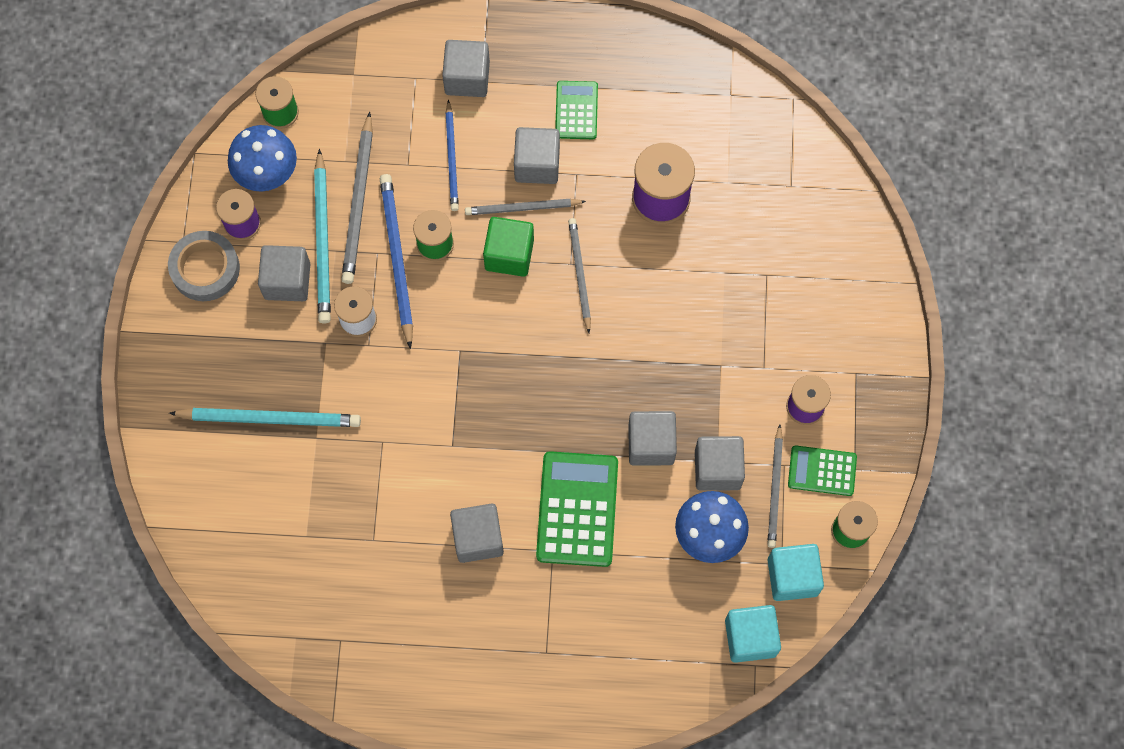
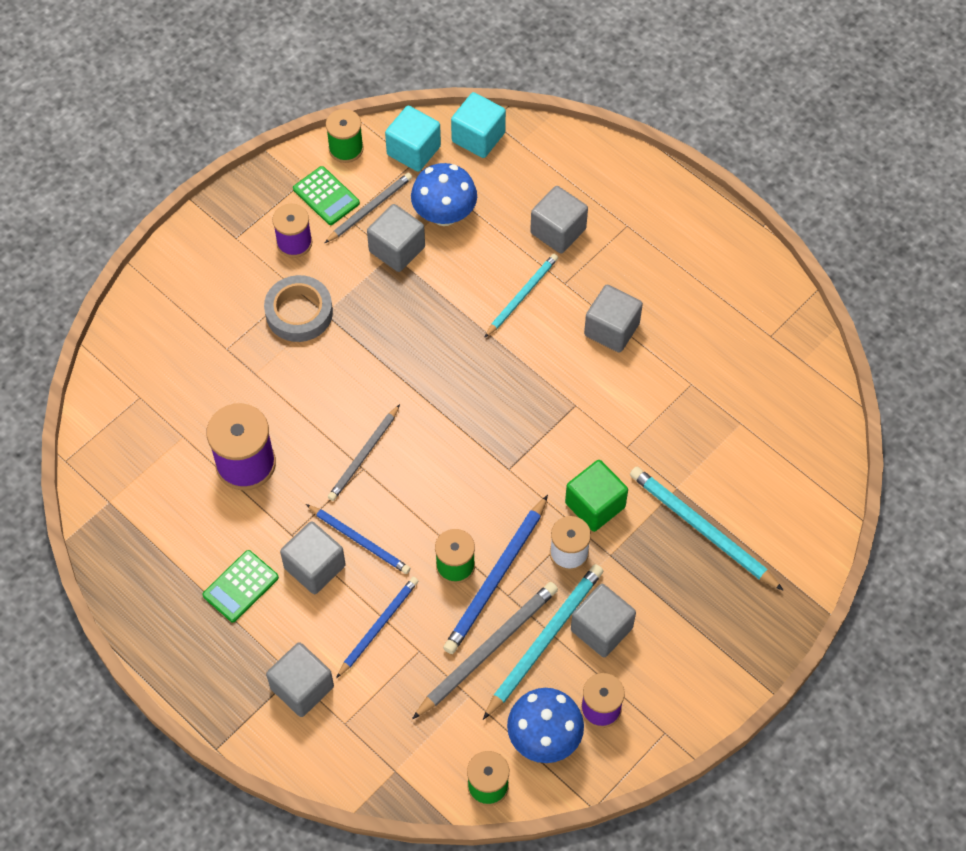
camera: 140 degrees left, 10 degrees down
(205, 269) = (663, 693): grey tape -> grey tape (299, 312)
(509, 254) = (404, 512): green cube -> green cube (595, 505)
(522, 208) = (359, 540): grey pencil -> blue pencil
(577, 509) = (522, 296): green calculator -> turquoise pencil
(651, 444) = (428, 299): grey cube -> grey cube (558, 231)

